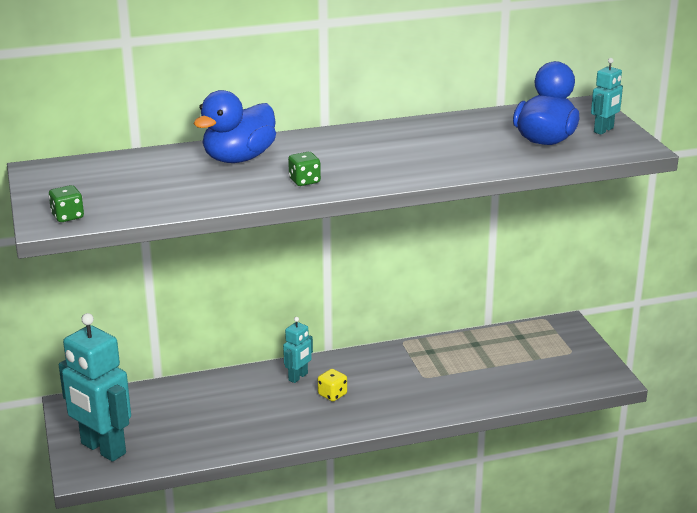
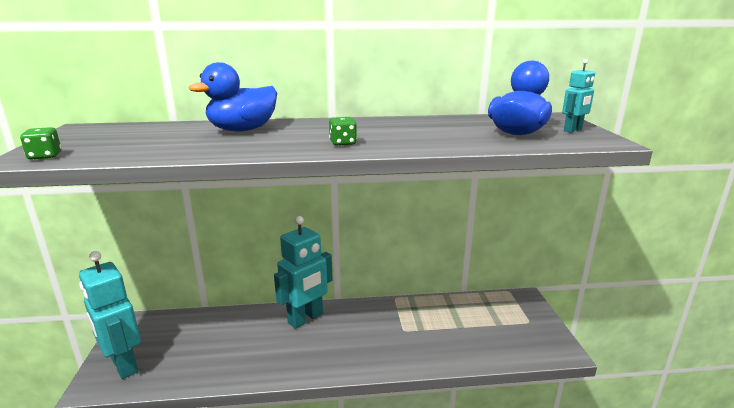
camera: 10 degrees right, 5 degrees down
(298, 377) = (306, 318): turquoise robot -> turquoise robot, size x2.05
(304, 181) = (282, 146): green dice -> green dice (343, 143)
(332, 394) = (326, 337): yellow dice -> none

